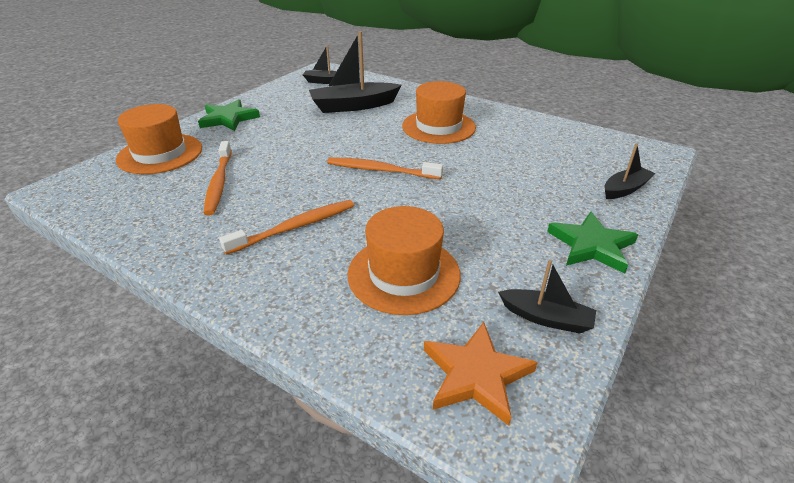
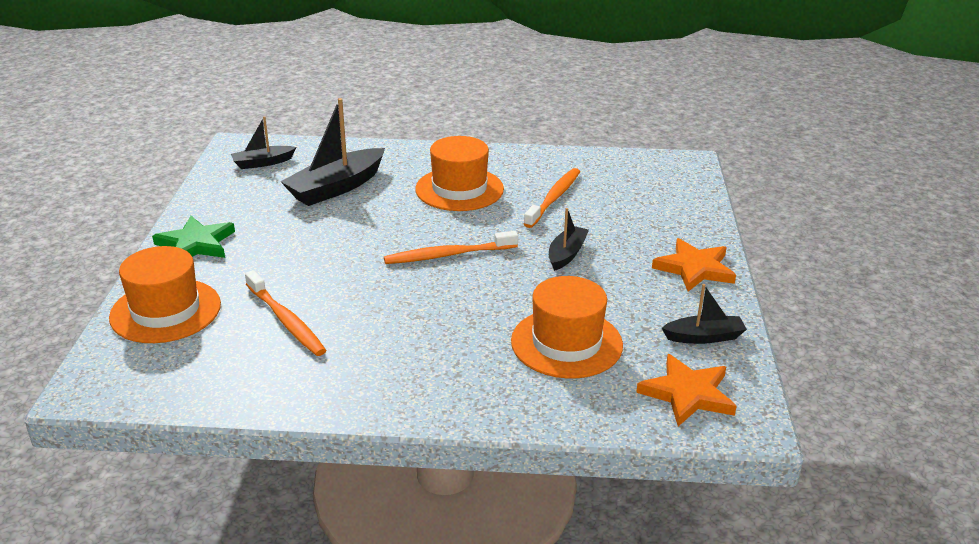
camera: 30 degrees left, 5 degrees down
(295, 227) = (424, 337): orange toothbrush -> orange toothbrush (554, 198)
(591, 245) = (694, 268): green star -> orange star
(625, 189) = (685, 208): black boat -> black boat (566, 254)

